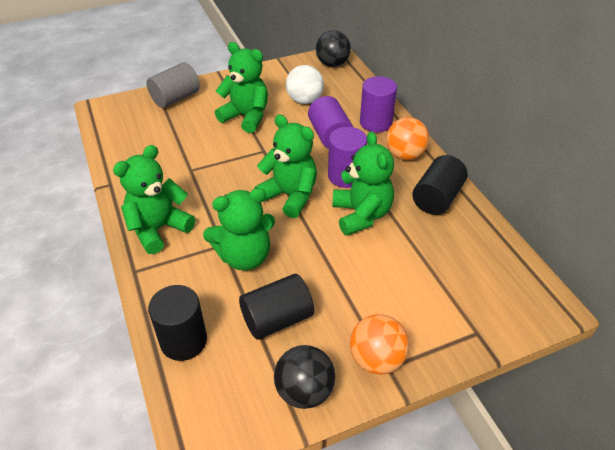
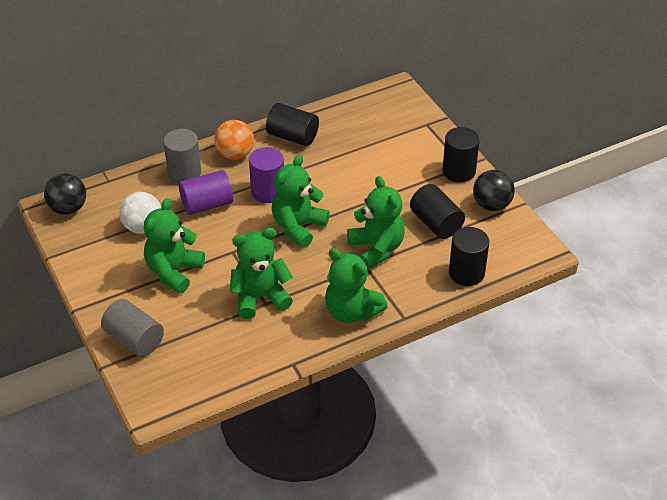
camera: 95 degrees left, 0 degrees up
(361, 215) = (318, 181): green teddy bear -> green teddy bear (260, 297)
(375, 123) = (184, 173): purple cylinder -> grey cylinder
(376, 359) = (459, 171): orange ball -> black cylinder

